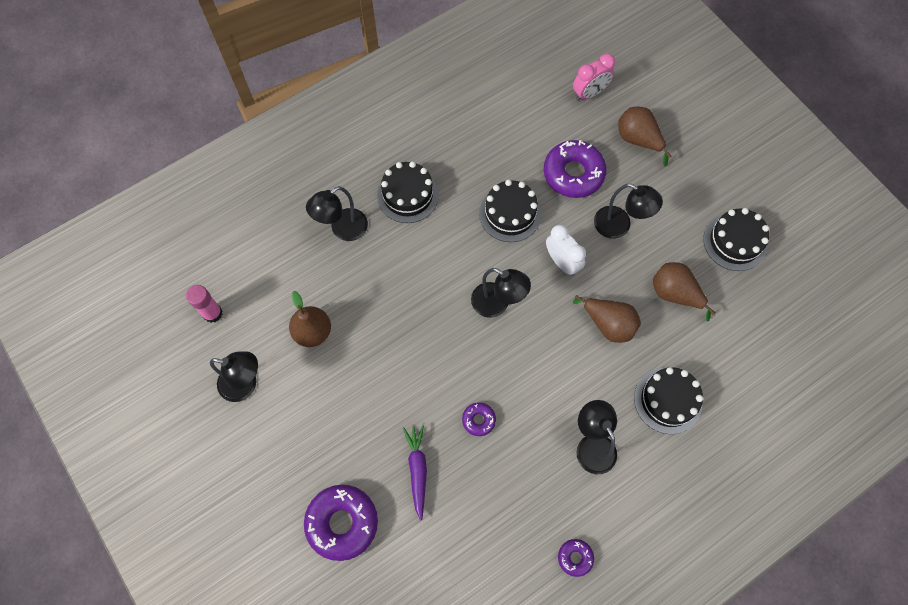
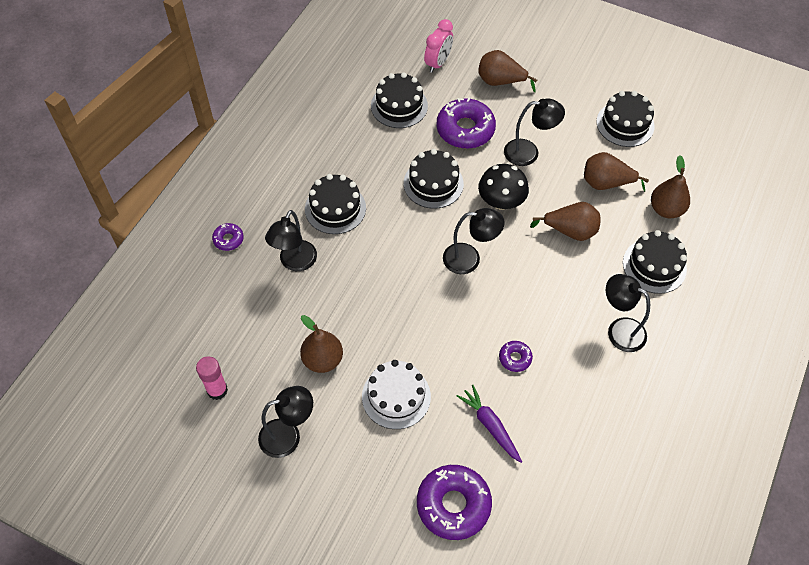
camera: 30 degrees left, 10 degrees down
(354, 399) = (396, 396): none -> white cake
(526, 120) = (399, 106): none -> black cake
(562, 262) = (501, 201): white clock -> black mushroom
(575, 557) = (664, 424): purple donut -> purple donut (228, 239)
(717, 350) = (666, 209): none -> brown pear

